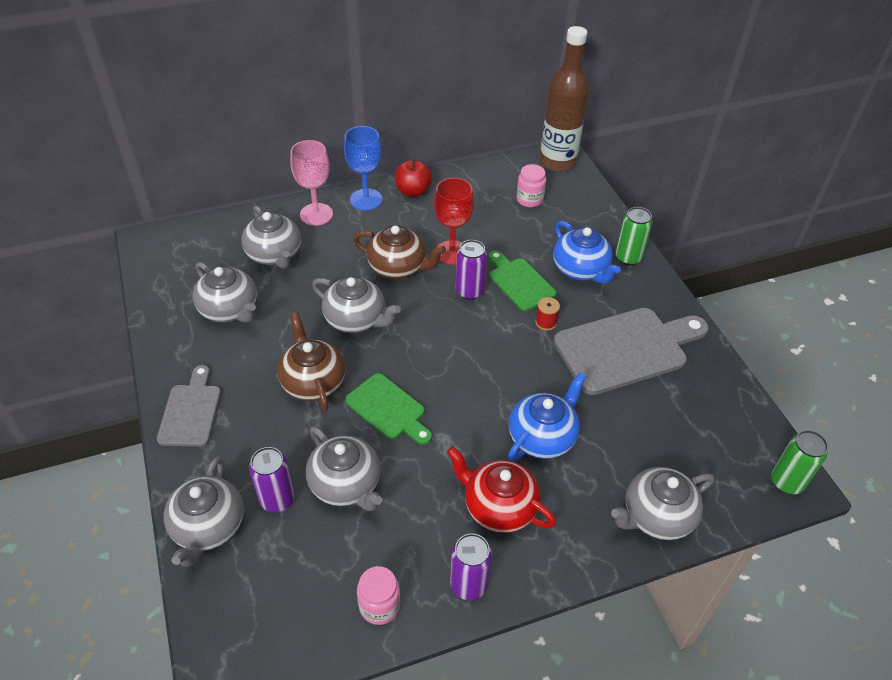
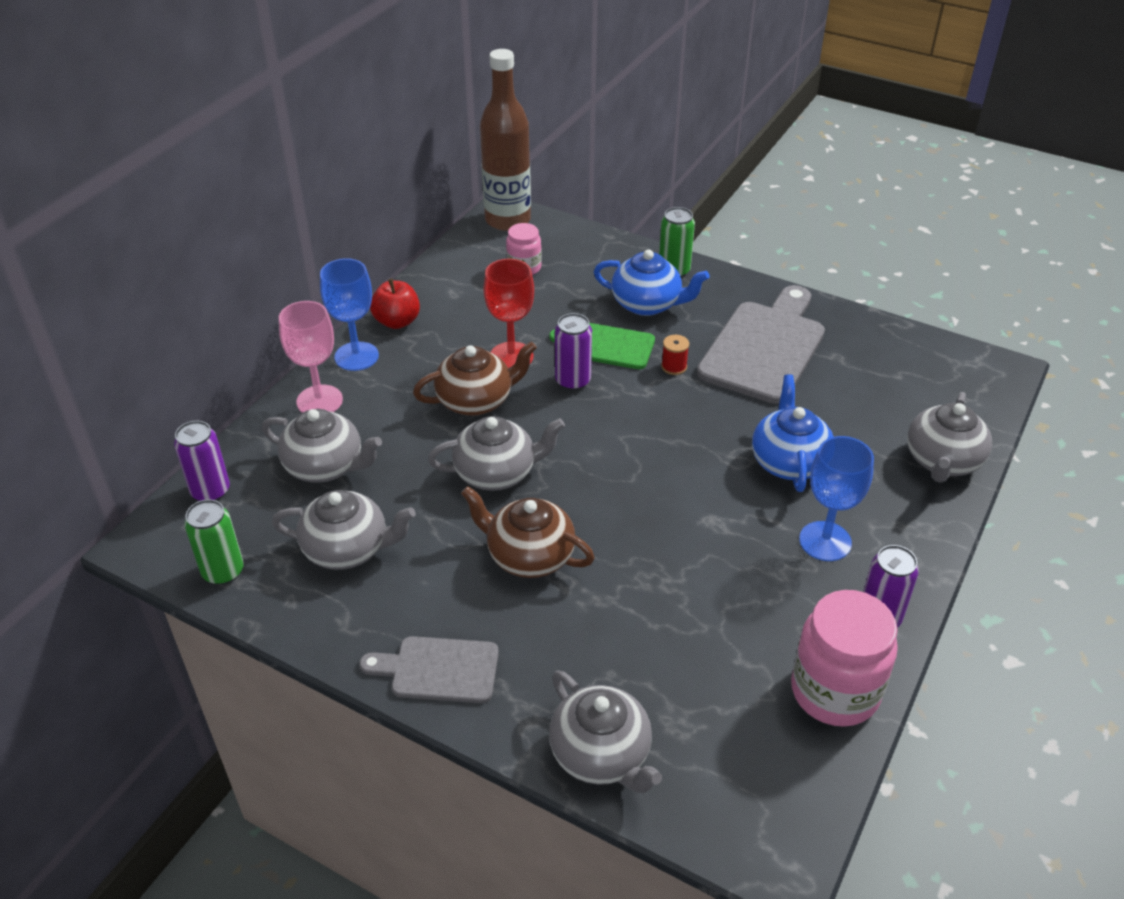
camera: 40 degrees left, 5 degrees down
(191, 411) = (438, 670): grey cutting board -> grey cutting board turned 45 degrees counterclockwise
(277, 499) = (633, 680): purple can -> purple can (210, 491)
(346, 485) = (679, 620): grey teapot -> none
(379, 606) = (834, 691): pink jar -> pink jar, size x1.81
(388, 409) = (632, 529): green cutting board -> none
(498, 507) = (825, 541): red teapot -> blue goblet
(786, 482) = (993, 373): green can -> green can (223, 572)

